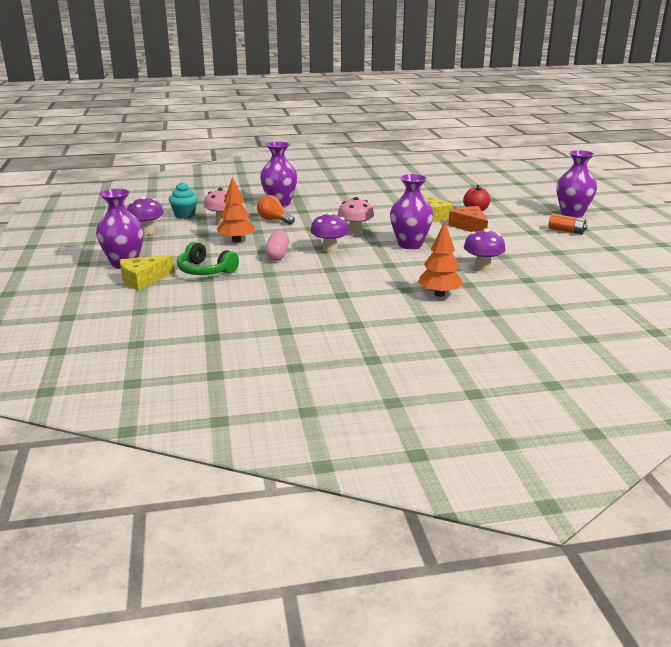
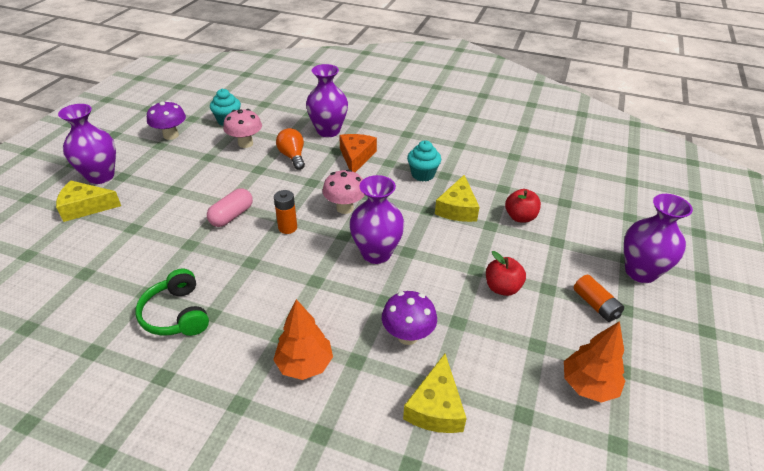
camera: 30 degrees right, 15 degrees up
(205, 271) = (145, 215): green headphones -> green headphones (176, 314)
(236, 240) = (224, 177): orange tree -> orange tree (588, 385)
(329, 249) = (287, 228): purple mushroom -> orange battery
(384, 207) = (423, 174): none -> turquoise cupcake
(469, 226) = (480, 246): orange cheese -> orange cheese (356, 157)
(507, 238) = (502, 288): none -> red apple
(538, 285) = (436, 407): none -> yellow cheese

